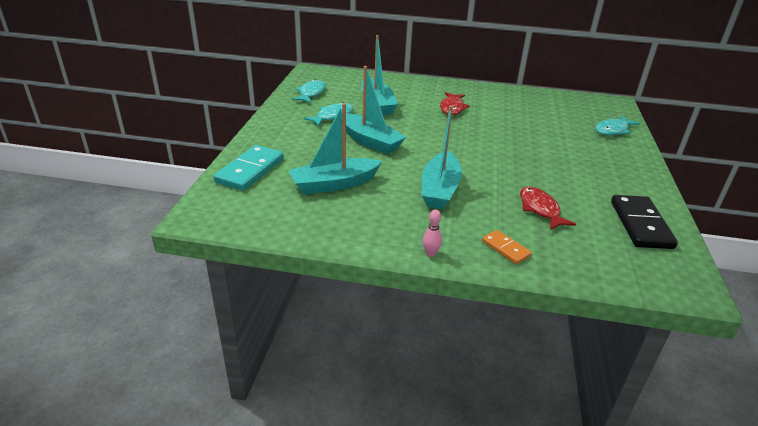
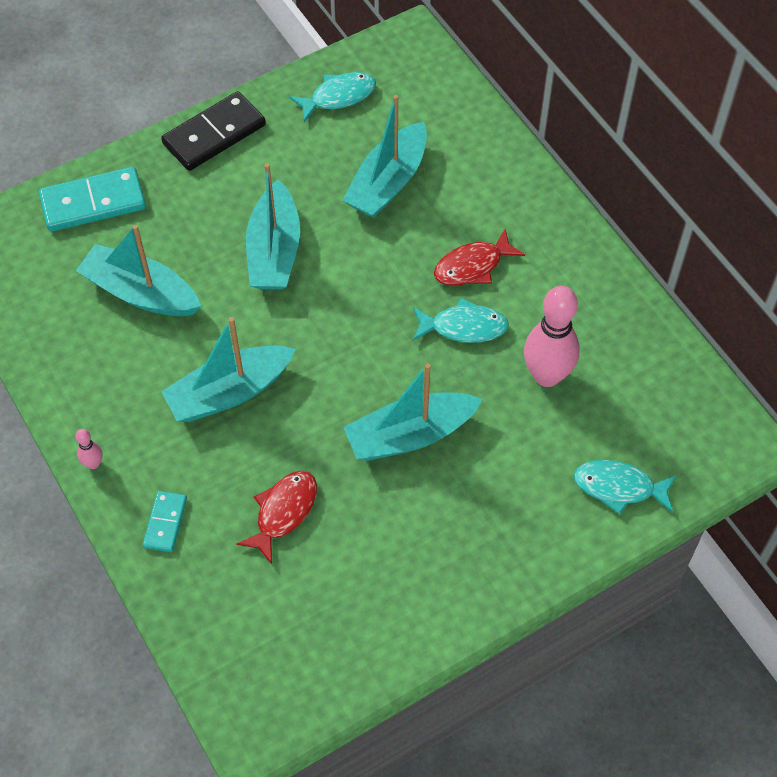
camera: 50 degrees right, 25 degrees up
(332, 116) = (298, 168): turquoise fish -> turquoise fish (463, 327)
(505, 248) = (165, 522): orange domino -> turquoise domino
(530, 158) = (410, 435): none -> turquoise boat
(533, 119) = (547, 375): none -> pink bowling pin
(640, 224) = (349, 629): black domino -> black domino (214, 134)

